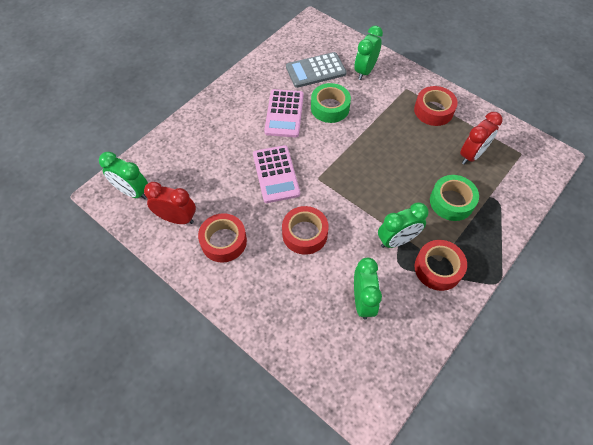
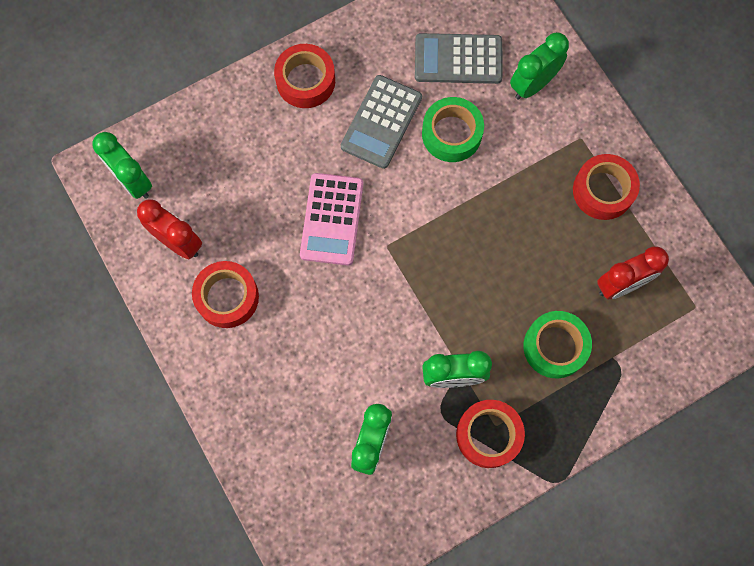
camera: 20 degrees right, 15 degrees up
(284, 113) = (381, 122): pink calculator -> grey calculator
(305, 234) = (335, 324): red tape -> red tape (305, 81)

